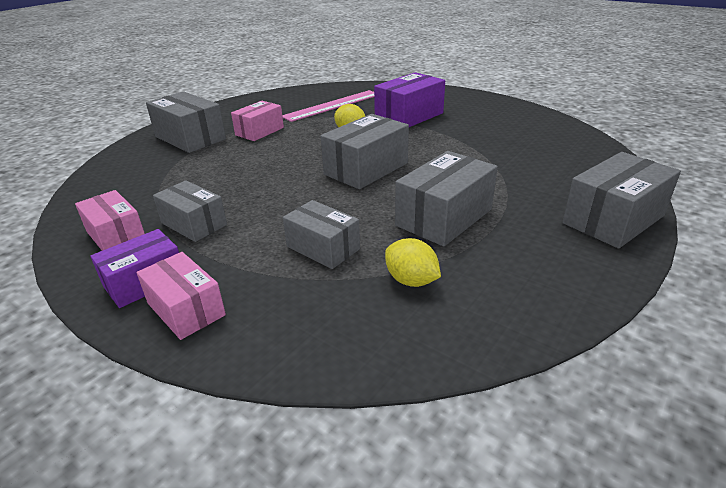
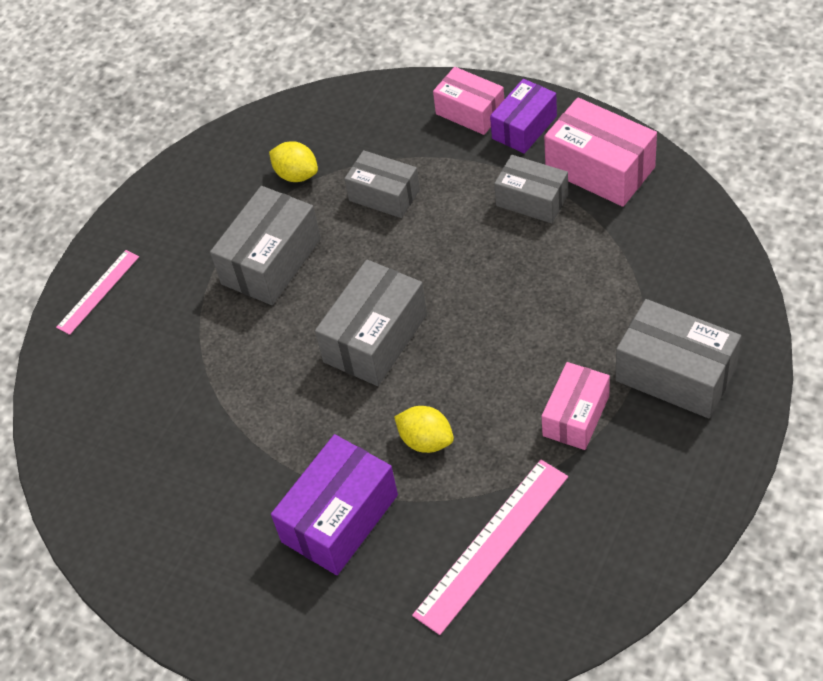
camera: 175 degrees right, 20 degrees up
(116, 236) = (600, 169): pink box -> pink box, size x1.50
(613, 219) = (98, 292): grey box -> pink ruler

